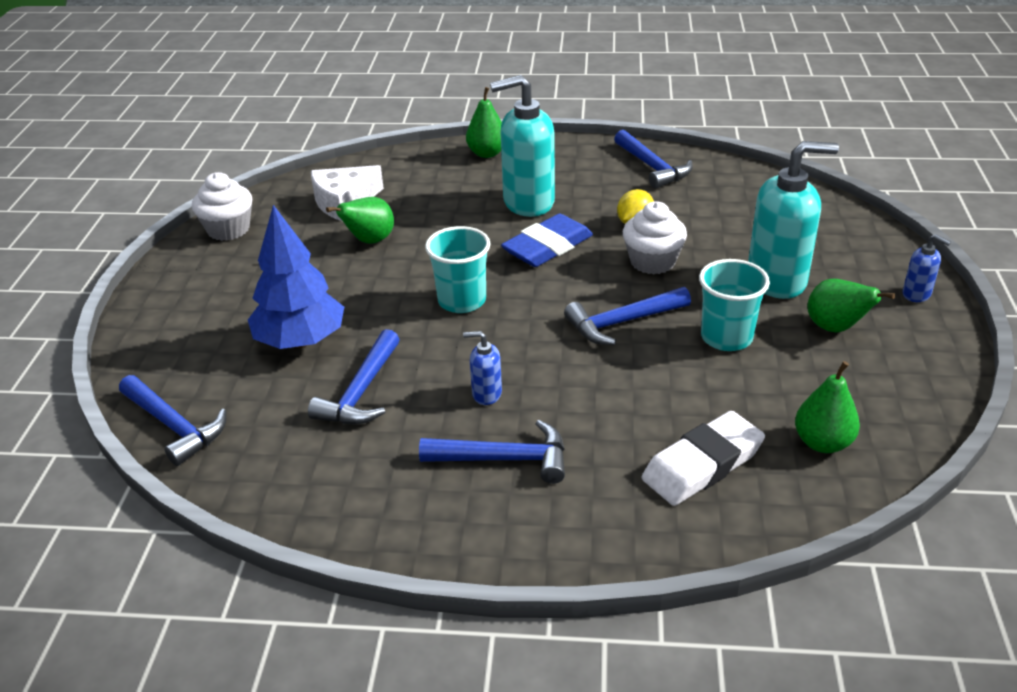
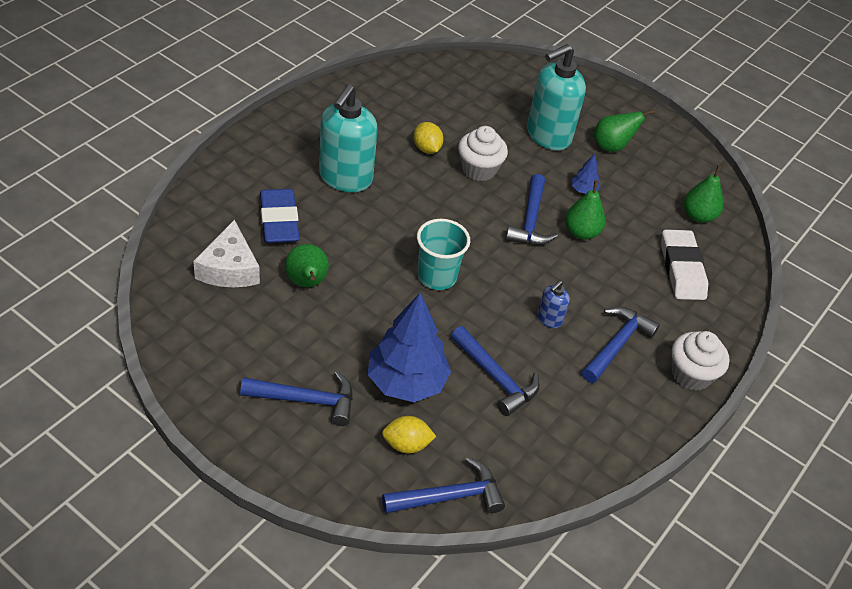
camera: 65 degrees left, 10 degrees up
(220, 374) = (406, 444): none -> yellow lemon
(228, 229) = (193, 355): white cupcake -> white cupcake (691, 374)
(487, 153) = (248, 157): green pear -> green pear (581, 232)
(547, 247) = (413, 202): blue eraser -> blue eraser (279, 221)
(652, 167) = (366, 98): blue hammer -> blue hammer (306, 400)
(726, 337) = (583, 190): turquoise cup -> blue tree
(777, 280) = (548, 136): turquoise soap dispenser -> turquoise soap dispenser turned 150 degrees counterclockwise
(916, 294) = (609, 99): blue soap dispenser -> none

